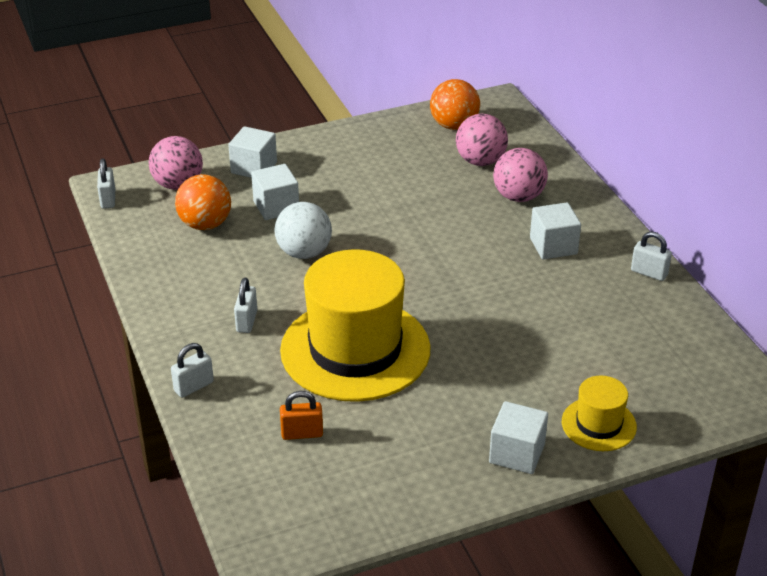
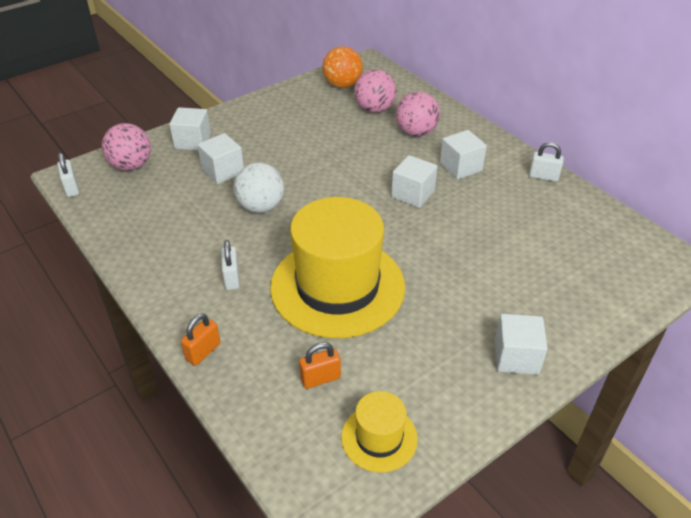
camera: 15 degrees left, 5 degrees up
(193, 386) = (203, 352): white padlock -> orange padlock
(205, 224) = (166, 196): orange ball -> none
(482, 267) = (413, 194): none -> white cube
(598, 424) = (569, 315): yellow hat -> yellow hat (379, 438)

